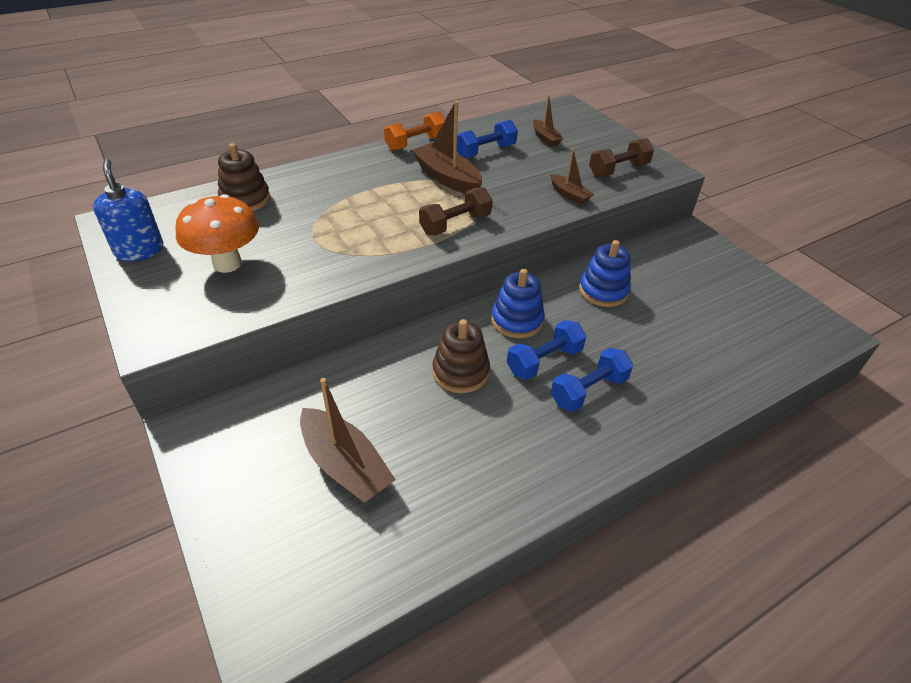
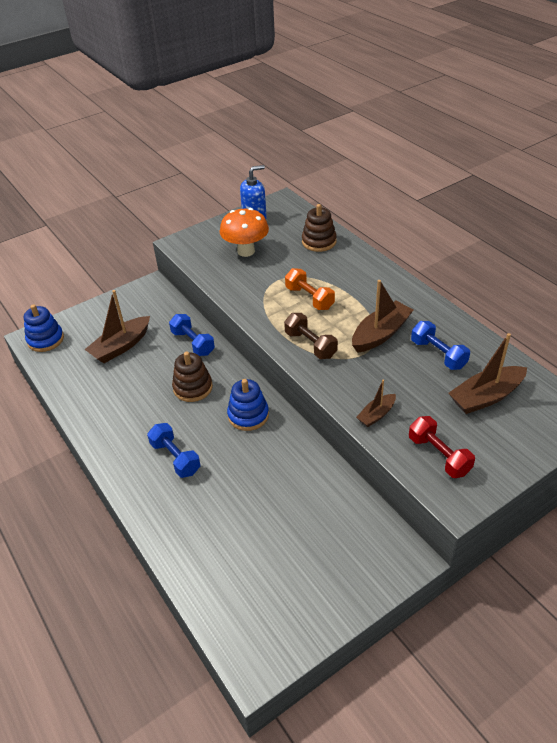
camera: 90 degrees right, 0 degrees up
(415, 143) = (434, 309): orange dumbbell -> orange dumbbell (309, 298)
(544, 361) = (205, 432): blue dumbbell -> blue dumbbell (193, 343)
(545, 138) = (486, 397): brown boat -> brown boat, size x1.77
(603, 291) = (293, 472): blue stacking toy -> blue stacking toy (45, 340)
(618, 170) = (439, 455): brown dumbbell -> red dumbbell

